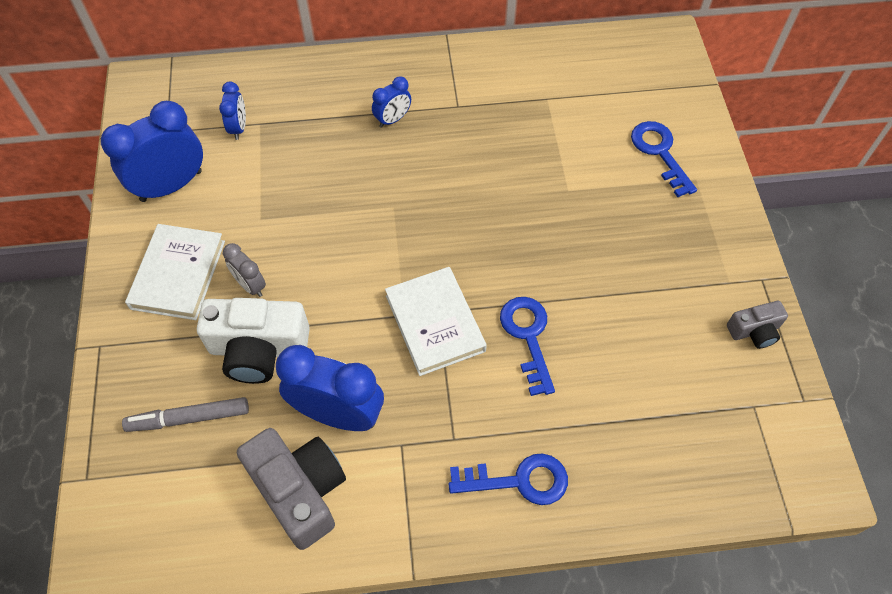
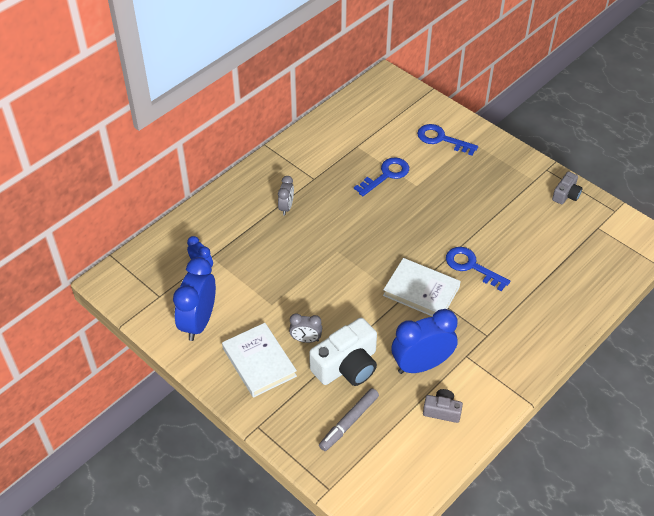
camera: 40 degrees left, 10 degrees down
(300, 491) = (442, 411): grey camera -> grey camera, size x0.53
(392, 119) = (286, 207): blue clock -> grey clock
(519, 480) = (534, 331): blue key -> blue key (386, 175)

